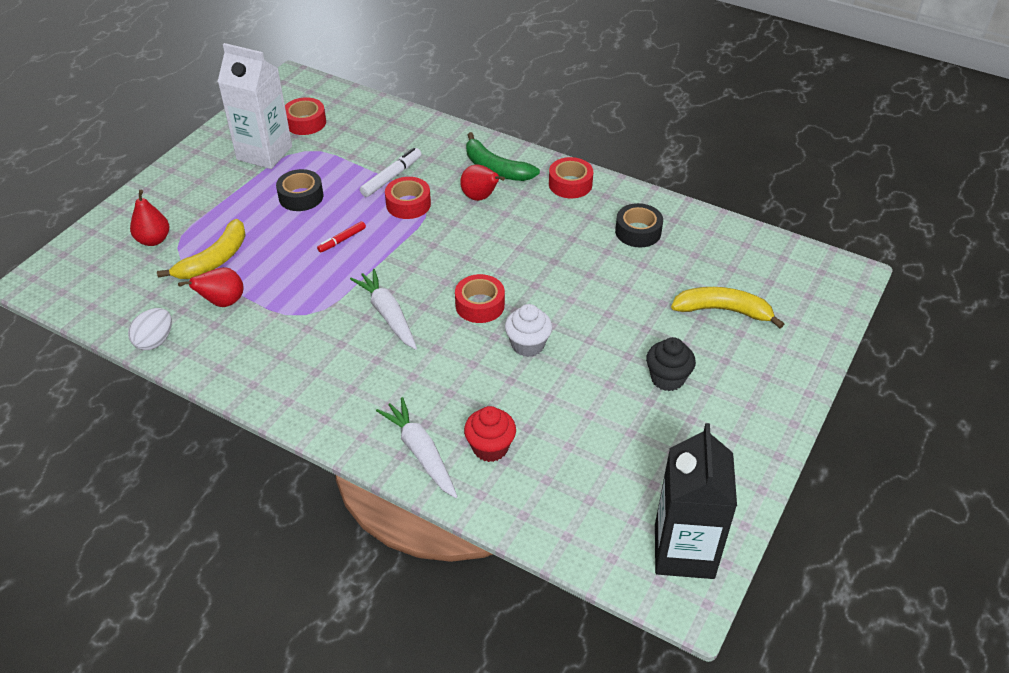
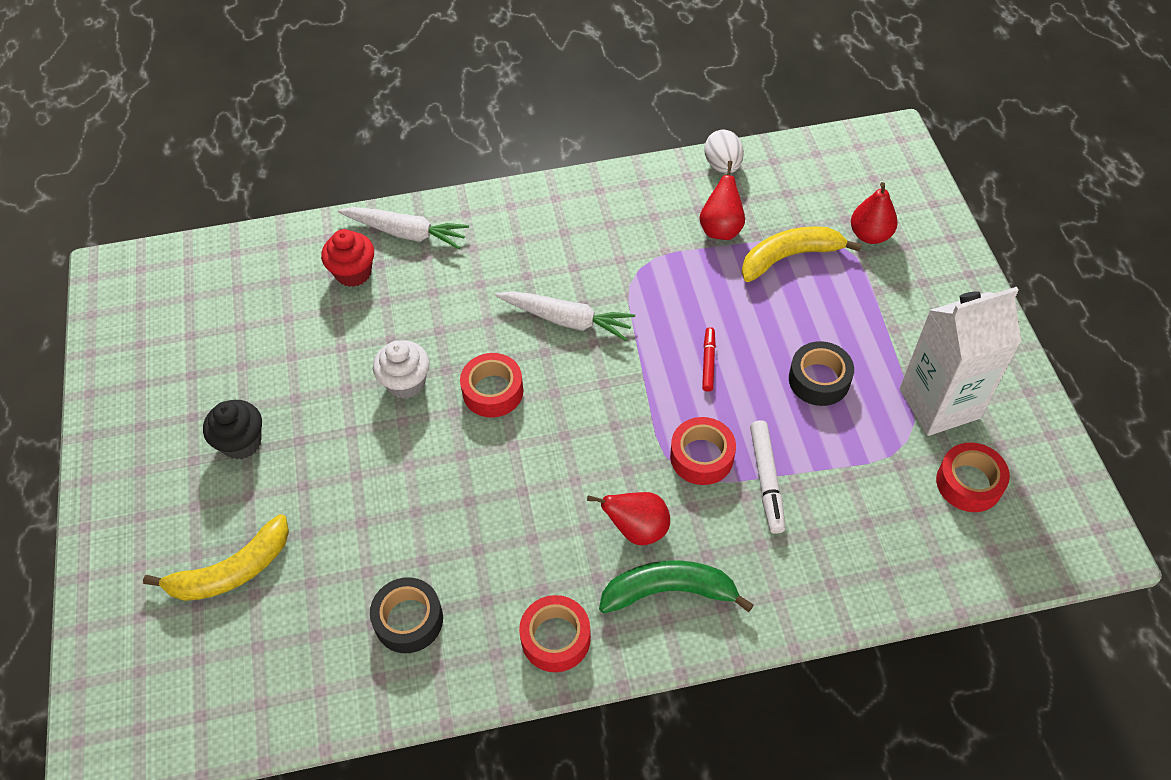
camera: 140 degrees right, 10 degrees up
(214, 259) = (789, 257): yellow banana -> yellow banana turned 75 degrees clockwise
(684, 551) = (132, 300): black carton -> none

